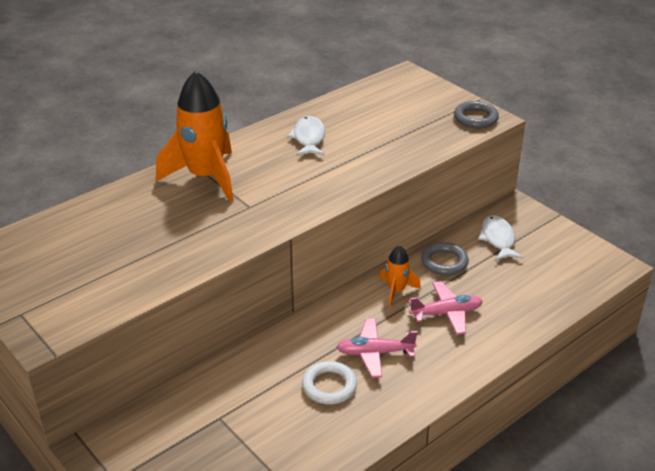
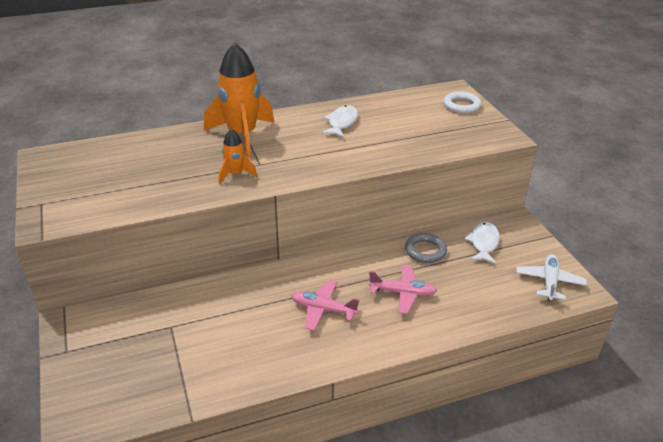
camera: 20 degrees right, 0 degrees up
(329, 386) = (270, 326): white ring -> white ring (461, 105)
(396, 291) = (371, 264): orange rocket -> orange rocket (235, 174)
(475, 118) = (492, 134): grey ring -> none
(581, 263) = (549, 282): none -> white plane

